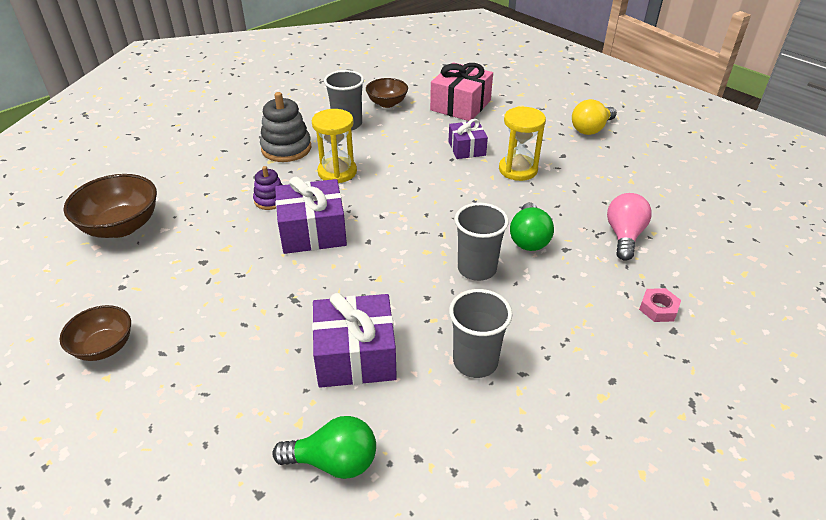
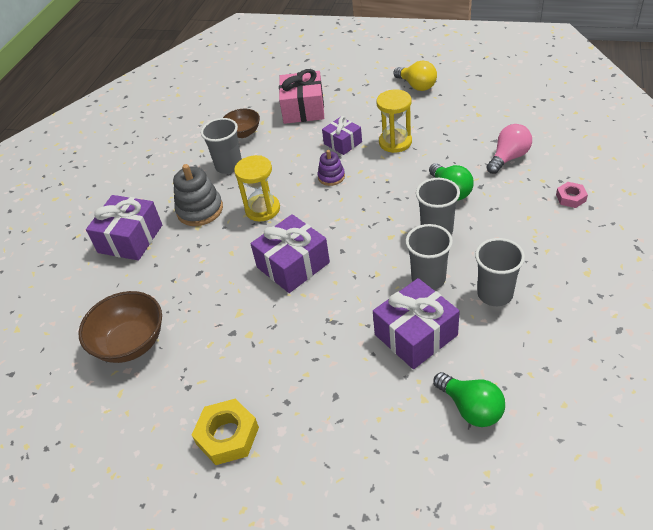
camera: 25 degrees left, 5 degrees up
(104, 347) = (227, 436): brown bowl -> yellow nut
(210, 145) = (130, 239): none -> purple gift
(270, 200) = (233, 258): purple stacking toy -> purple stacking toy (331, 177)
(334, 462) = (471, 408): green light bulb -> green light bulb turned 75 degrees clockwise
(422, 309) = (428, 279): none -> grey cup
(591, 129) = (417, 86): yellow light bulb -> yellow light bulb turned 60 degrees counterclockwise
(624, 236) = (508, 158): pink light bulb -> pink light bulb turned 60 degrees clockwise

